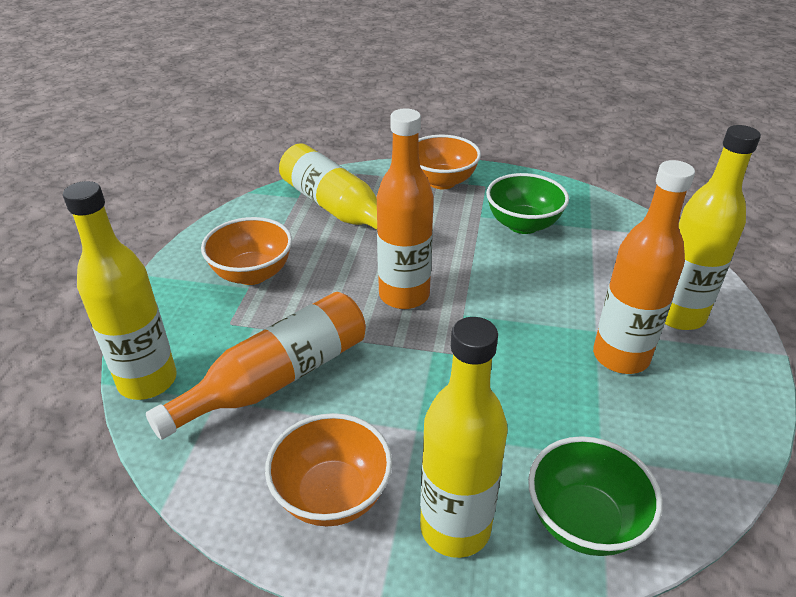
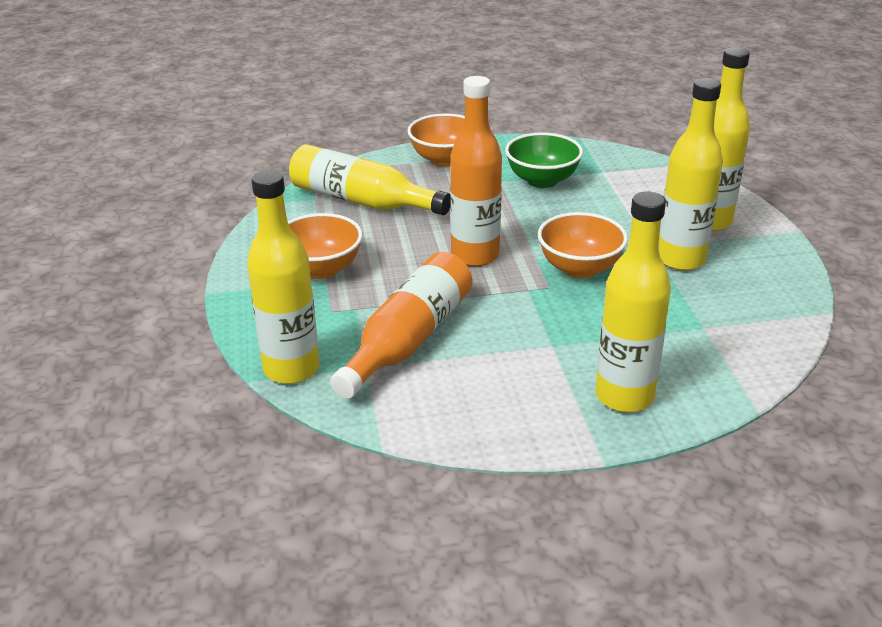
camera: 20 degrees left, 5 degrees down
(332, 495) = (516, 402): orange bowl -> orange bowl (579, 268)
(584, 521) = (714, 368): green bowl -> none
(620, 357) = (680, 259): orange bottle -> yellow bottle

